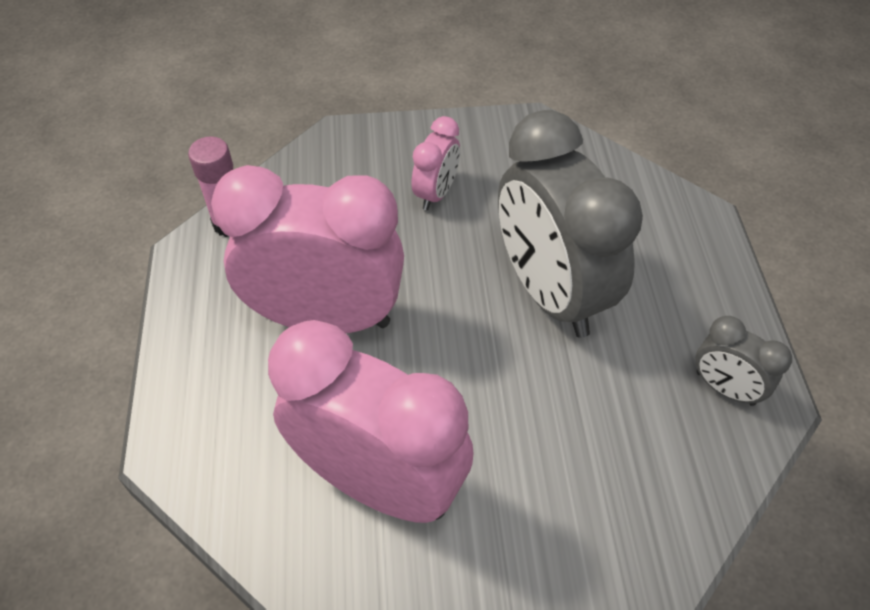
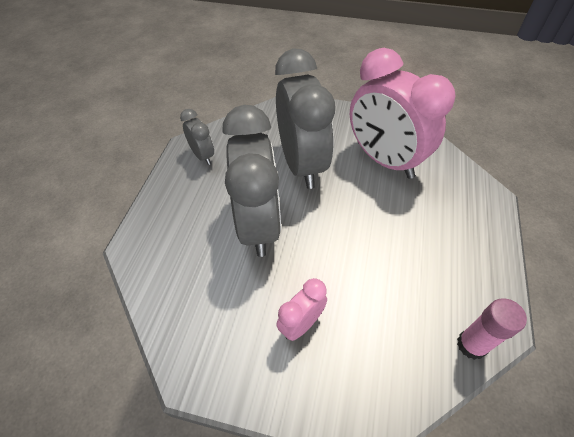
camera: 160 degrees left, 0 degrees up
(326, 318) = (401, 246): pink clock -> none
(534, 423) = (302, 164): none -> grey clock

